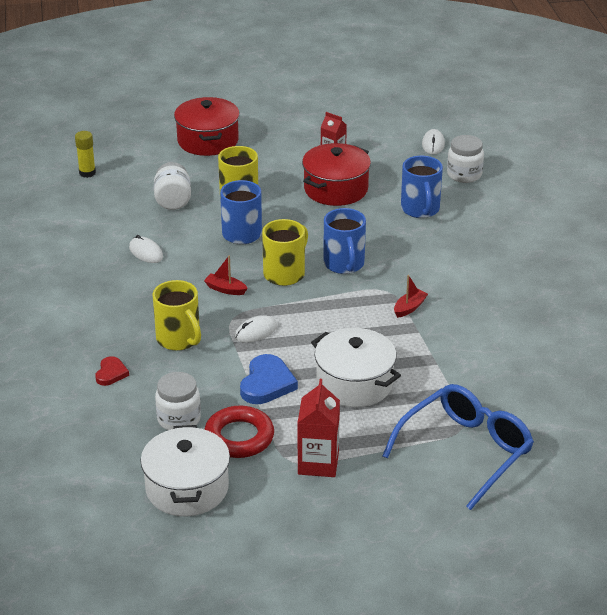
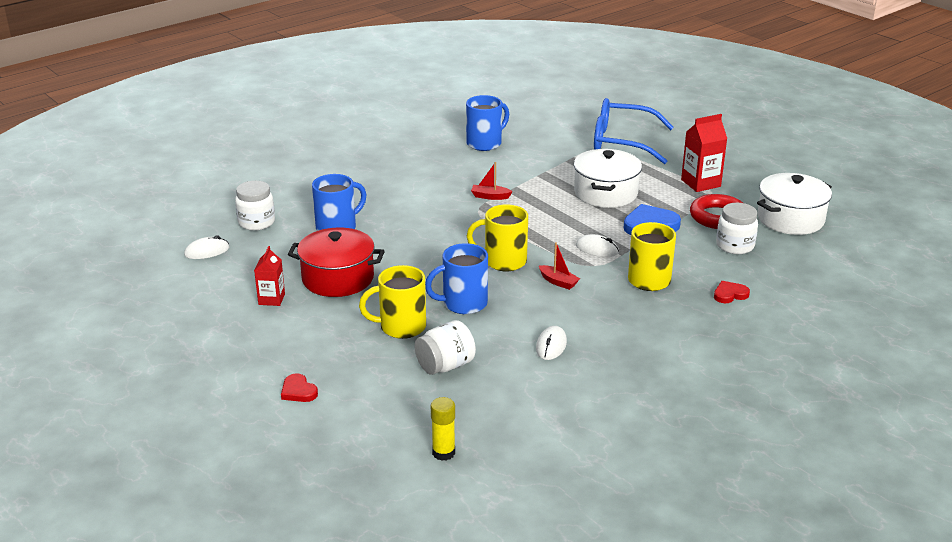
camera: 120 degrees left, 5 degrees down
(208, 141) = (298, 391): red pot -> red heart
(225, 289) = (558, 282): red boat -> red boat turned 45 degrees counterclockwise
(344, 264) = (460, 239): blue mug -> blue mug (485, 143)

